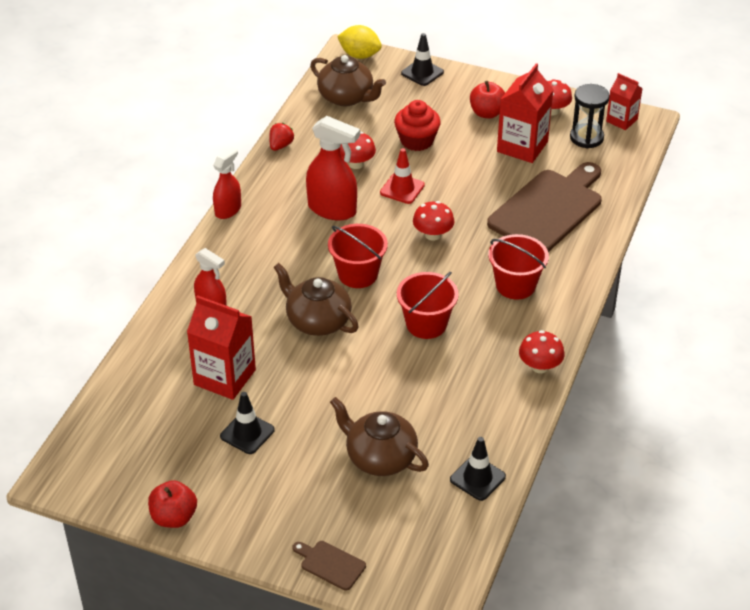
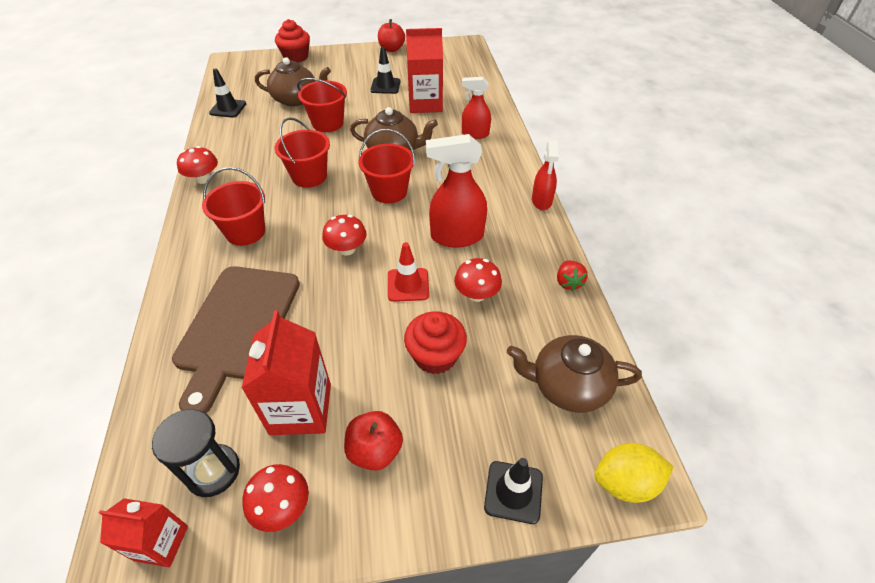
camera: 150 degrees right, 5 degrees up
(330, 564) = (296, 57): brown cutting board -> red cupcake
(364, 394) = (328, 123): none -> red bucket

